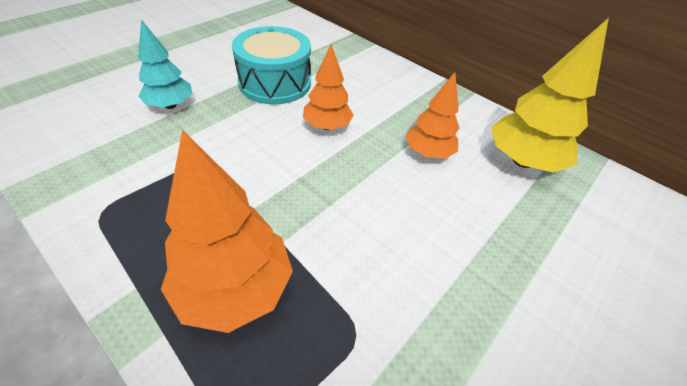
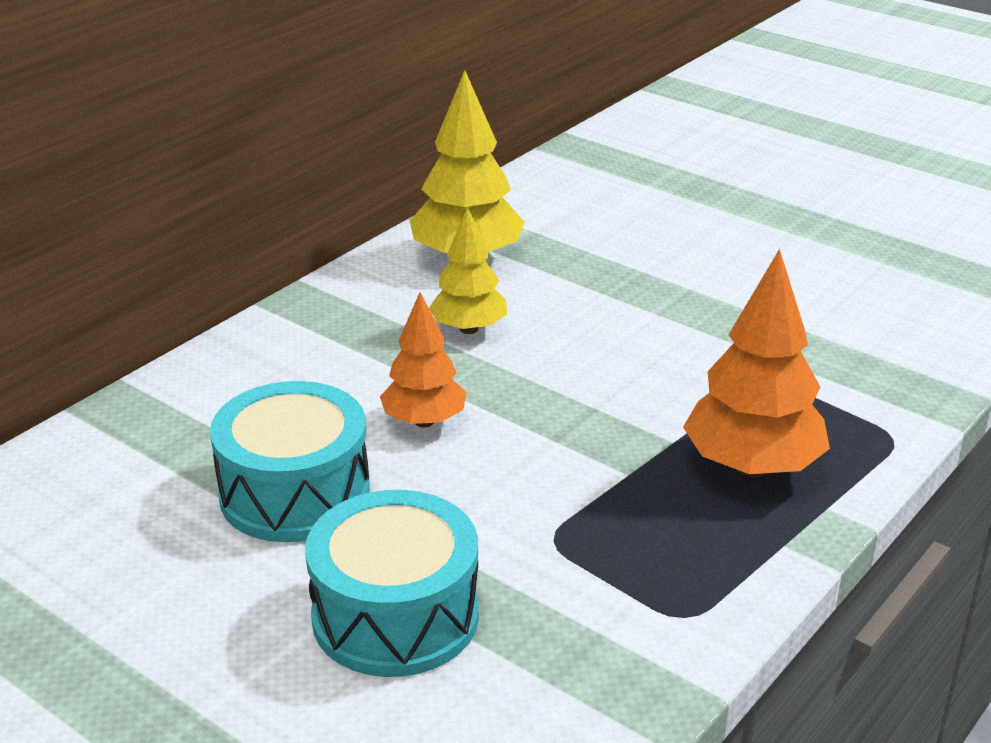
camera: 90 degrees left, 15 degrees down
(170, 105) = (395, 616): turquoise tree -> turquoise drum
(428, 153) = (469, 329): orange tree -> yellow tree

